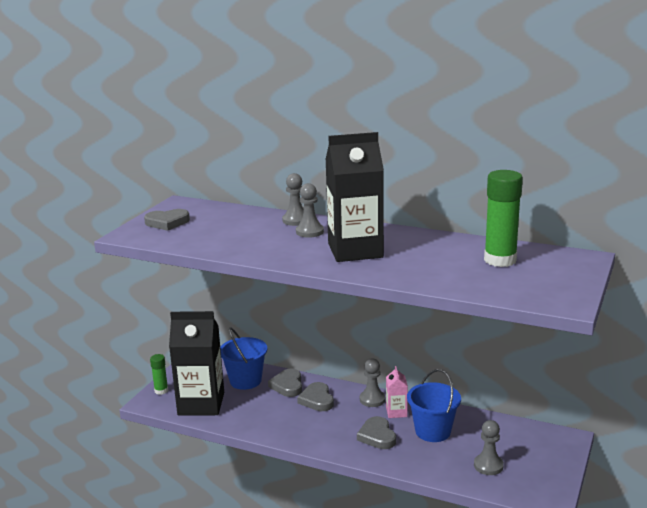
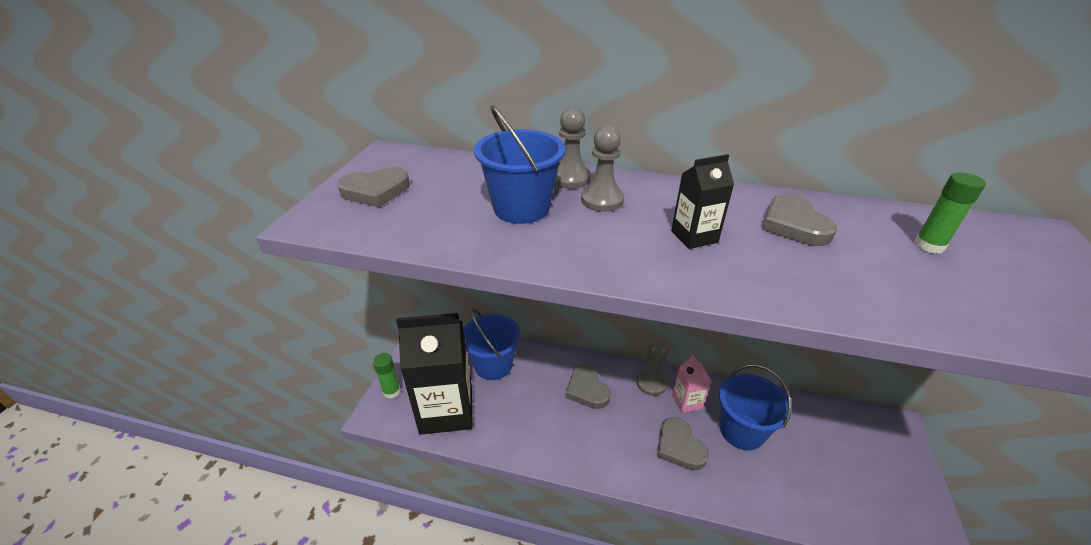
camera: 10 degrees left, 15 degrees up
(256, 234) = (521, 208): none -> blue bucket
(287, 385) = (545, 368): grey heart -> grey heart (794, 225)
(355, 250) = (694, 236): black carton -> black carton, size x0.45
(488, 465) = (833, 487): grey pawn -> none
(500, 260) = (929, 246): green glue stick -> green glue stick, size x0.53

